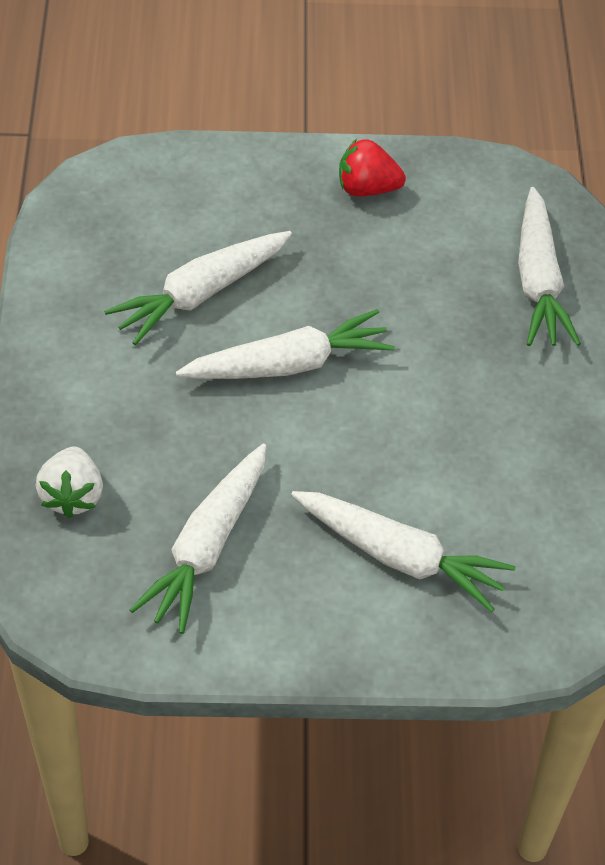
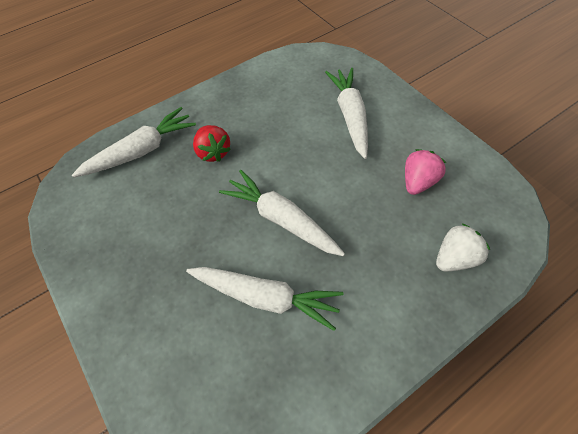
camera: 120 degrees left, 5 degrees up
(207, 547) = (418, 182): white carrot -> pink strawberry
(367, 189) = (112, 266): red strawberry -> red strawberry (213, 152)

